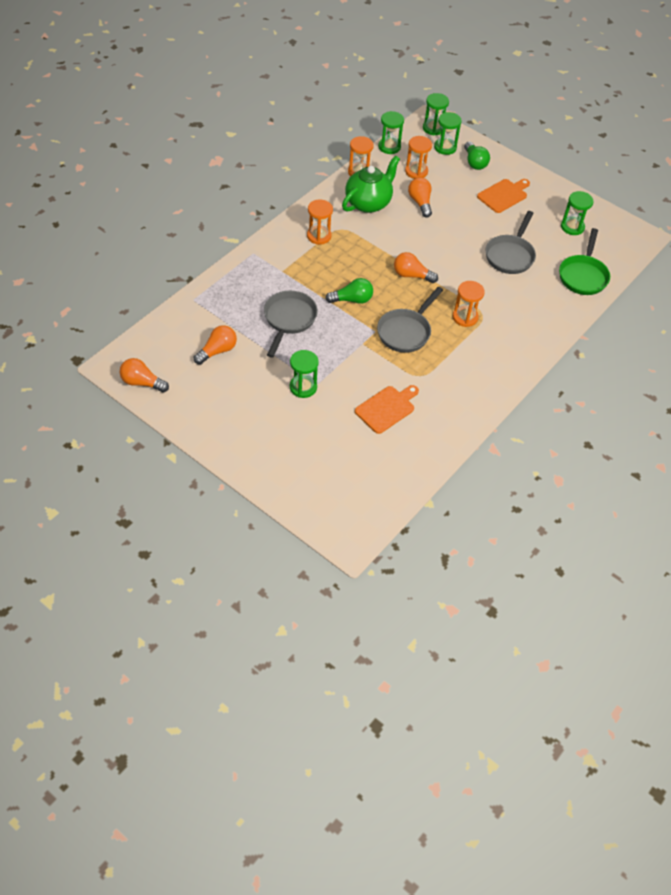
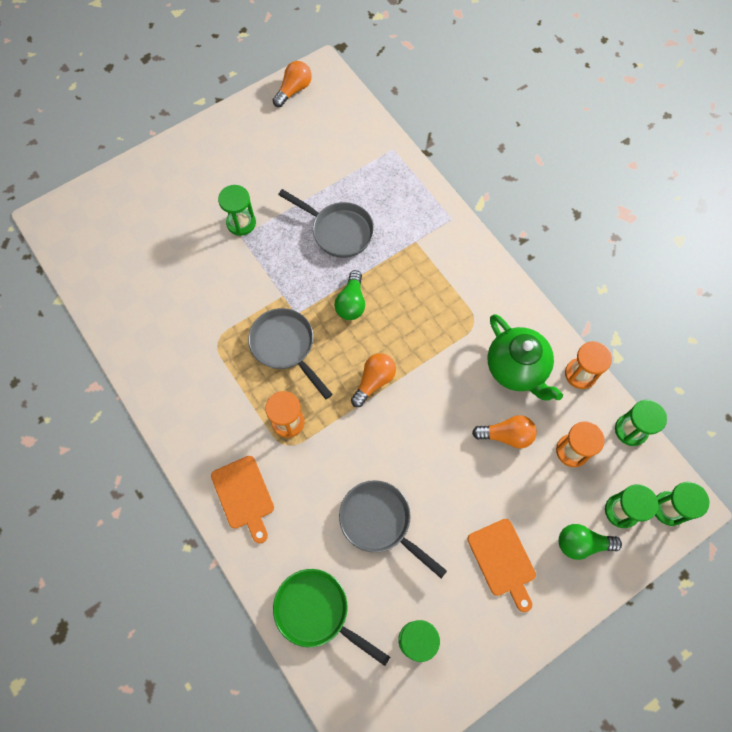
camera: 110 degrees right, 15 degrees up
(217, 351) = (314, 157): orange light bulb -> none
(319, 236) = (466, 294): orange hourglass -> none
(386, 408) = (185, 294): orange cutting board -> orange cutting board (244, 495)

